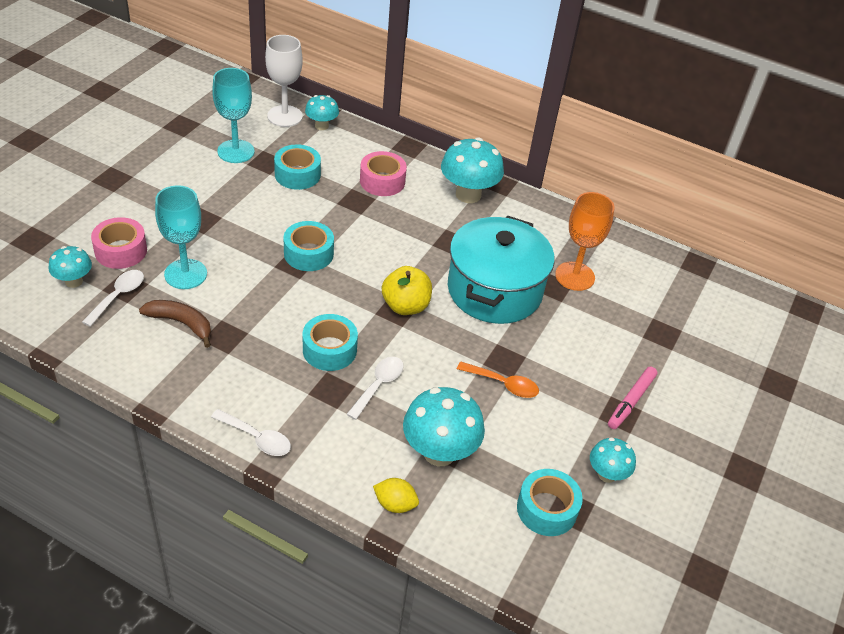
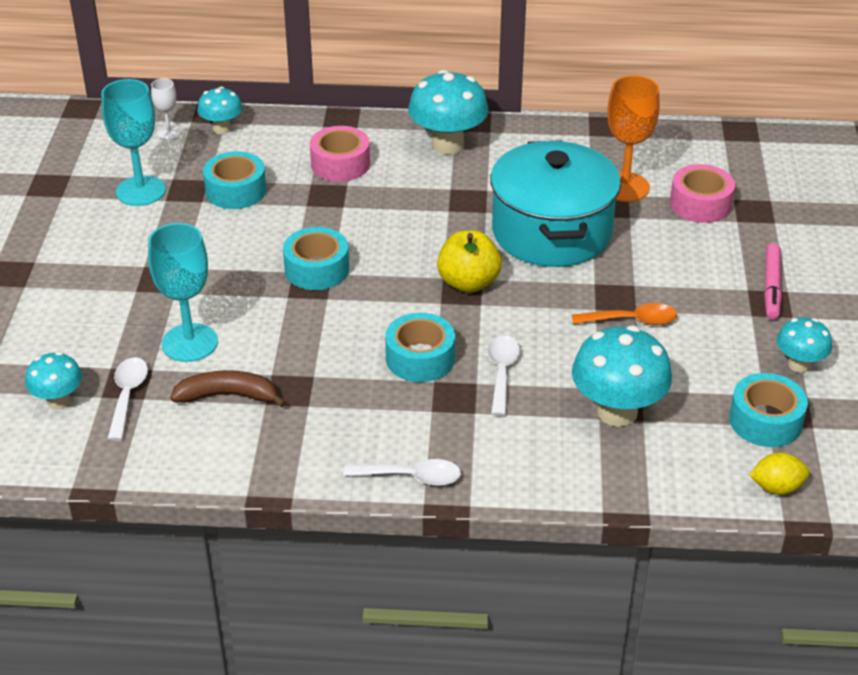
camera: 20 degrees left, 5 degrees down
(121, 251) = (89, 347): pink tape -> pink tape (700, 204)
(285, 116) = (169, 133): white goblet -> white goblet, size x0.51
(395, 504) = (610, 480): yellow lemon -> yellow lemon (776, 487)

